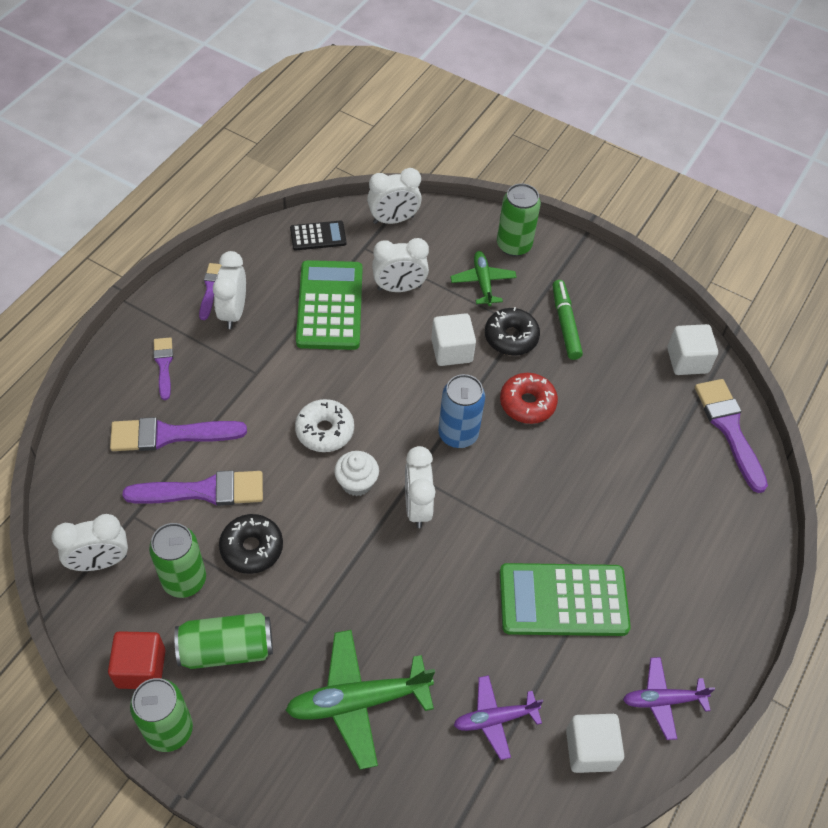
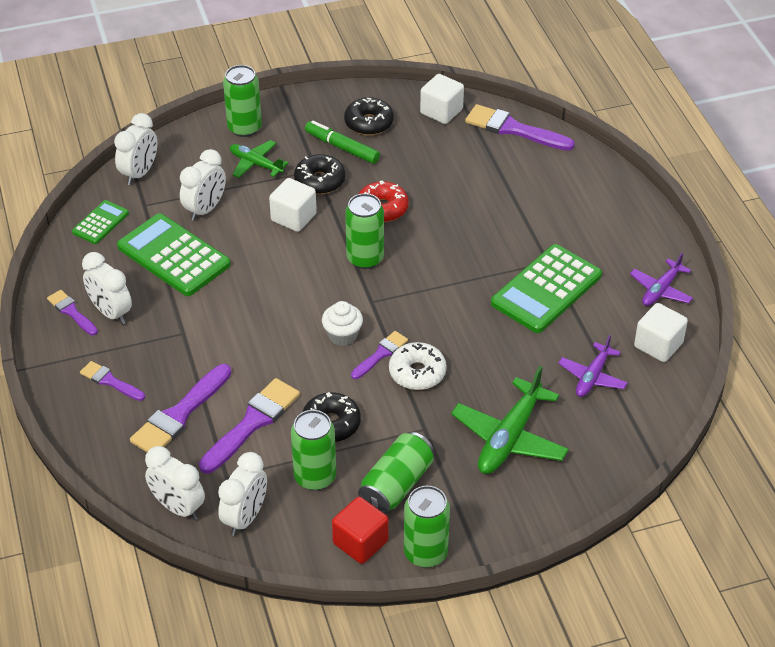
camera: 45 degrees left, 10 degrees down
(318, 236) = (100, 223): black calculator -> green calculator
(324, 431) = (280, 326): white donut -> white donut (417, 373)
(362, 526) = (381, 354): none -> purple brush
(417, 506) = (397, 316): white clock -> white clock (178, 507)
(458, 434) = (365, 258): blue can -> green can
(614, 320) = (369, 123): none -> black donut

